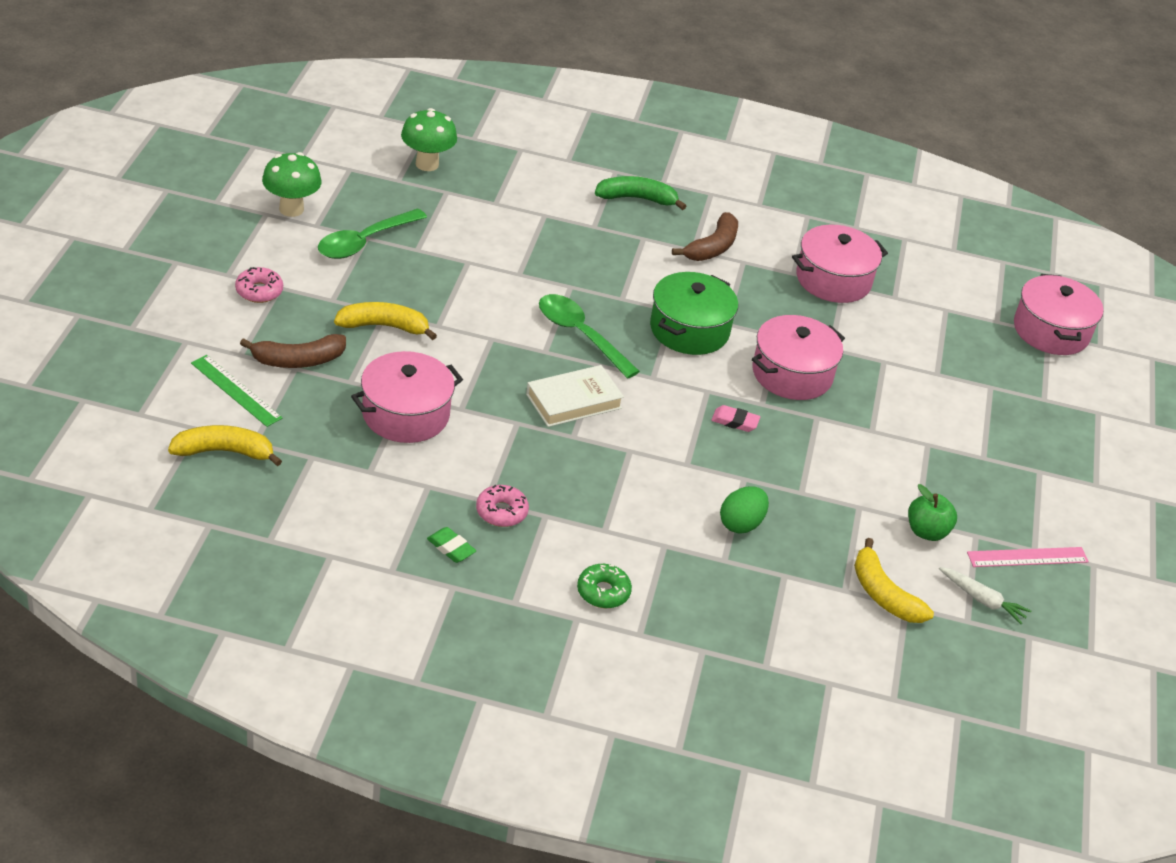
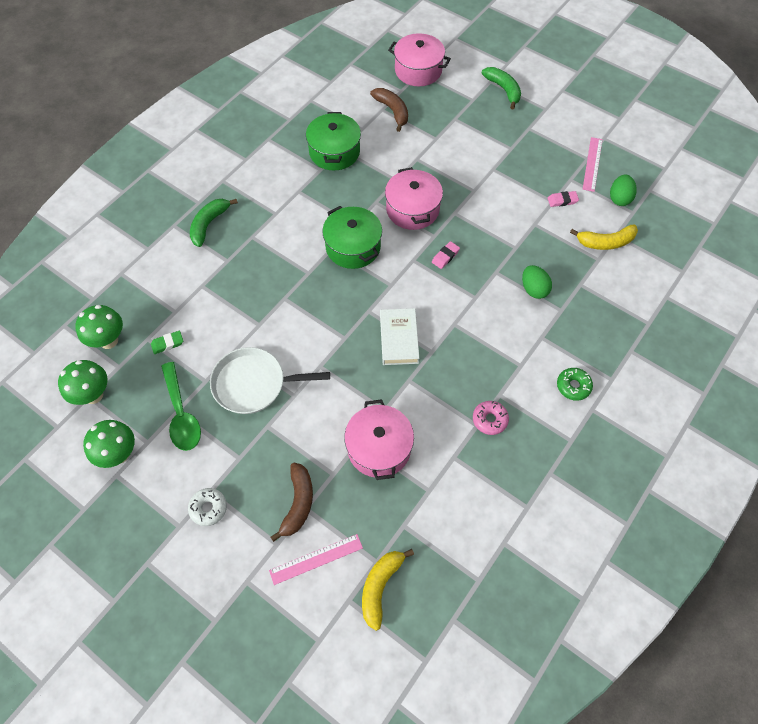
camera: 60 degrees left, 20 degrees up
(236, 390) = (316, 559): green ruler -> pink ruler
(259, 291) = (208, 508): pink donut -> white donut
(353, 172) = (93, 395): none -> green mushroom
(384, 326) = (282, 432): yellow banana -> none
(435, 288) = (253, 384): none -> white pan
(451, 548) = (515, 462): green eraser -> green eraser (167, 344)
(580, 335) = (336, 311): green spoon -> none
(712, 247) = (277, 202): brown banana -> brown banana (392, 111)
(833, 280) = (334, 152): pink pot -> green pot
(926, 531) = (562, 200): green apple -> pink eraser
(982, 600) = (619, 198): white carrot -> green egg
(1093, 430) = (503, 90): none -> green banana

